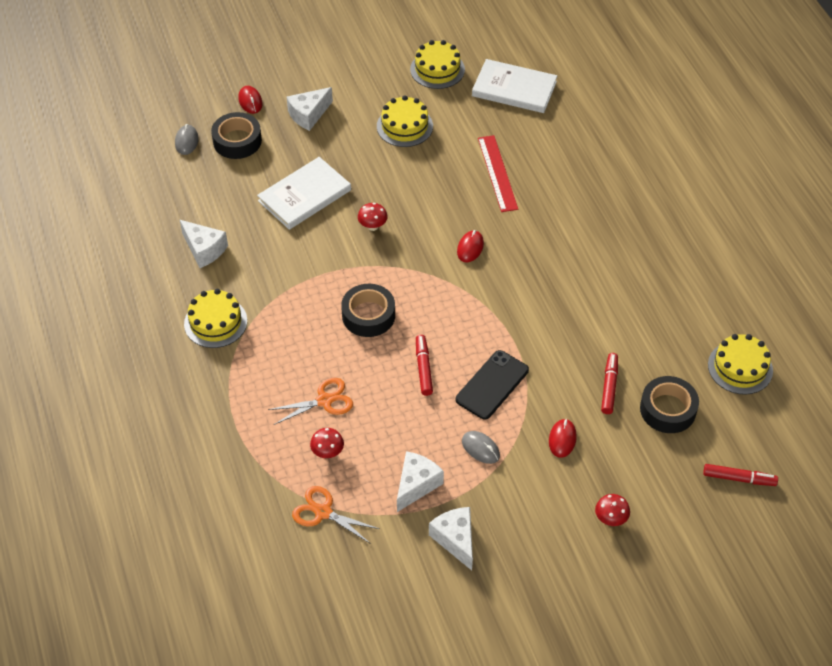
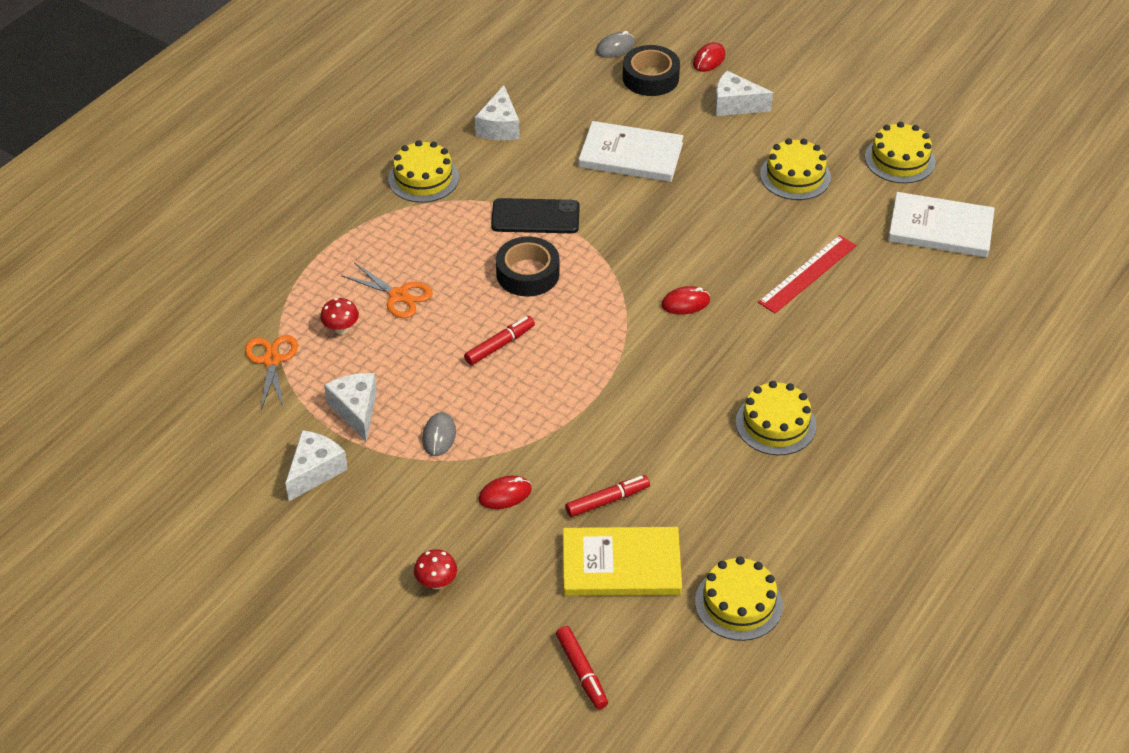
camera: 55 degrees right, 5 degrees down
(372, 226) = (641, 220): red mushroom -> none
(416, 485) = (356, 410): white cheese -> white cheese turned 105 degrees counterclockwise
(492, 385) = (525, 406): black phone -> black phone (535, 217)
(514, 89) = (940, 228): white book -> white book turned 60 degrees counterclockwise
(611, 265) = (775, 424): none -> yellow cake
(668, 409) = (621, 565): black tape -> yellow book

